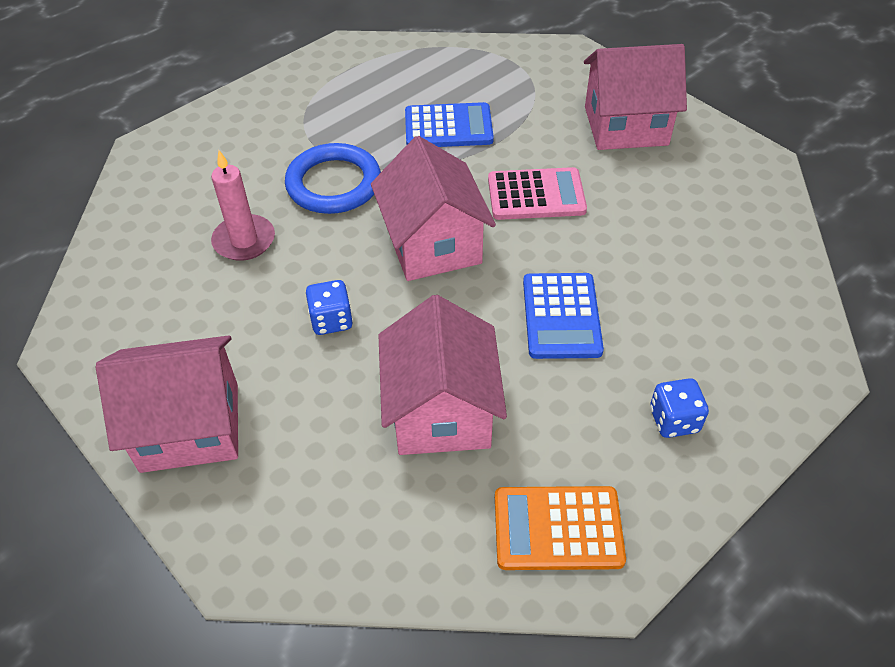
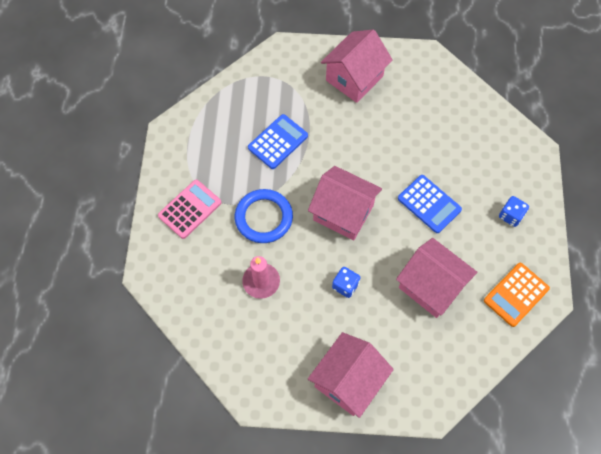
camera: 45 degrees left, 15 degrees up
(536, 195) = (357, 150): pink calculator -> pink calculator (190, 209)

